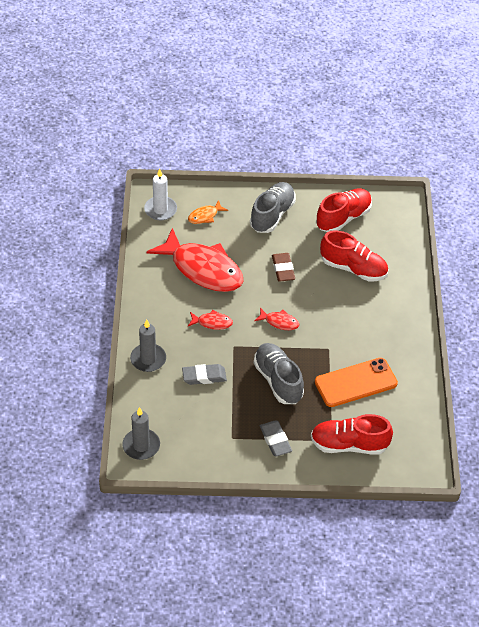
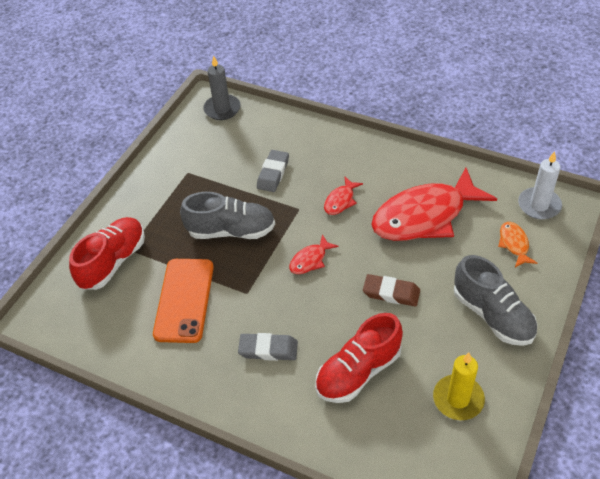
camera: 120 degrees right, 0 degrees up
(148, 359) = (319, 138): grey candle -> none
(275, 440) = (161, 204): grey eraser -> grey eraser (268, 349)
(343, 218) = (458, 399): red shoe -> yellow candle

